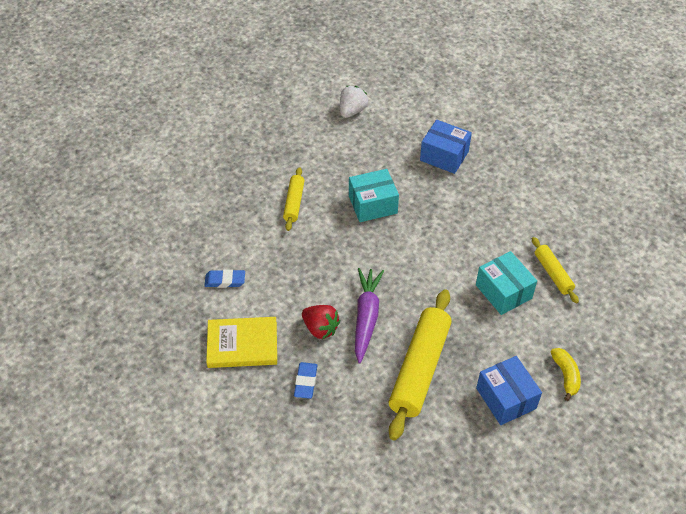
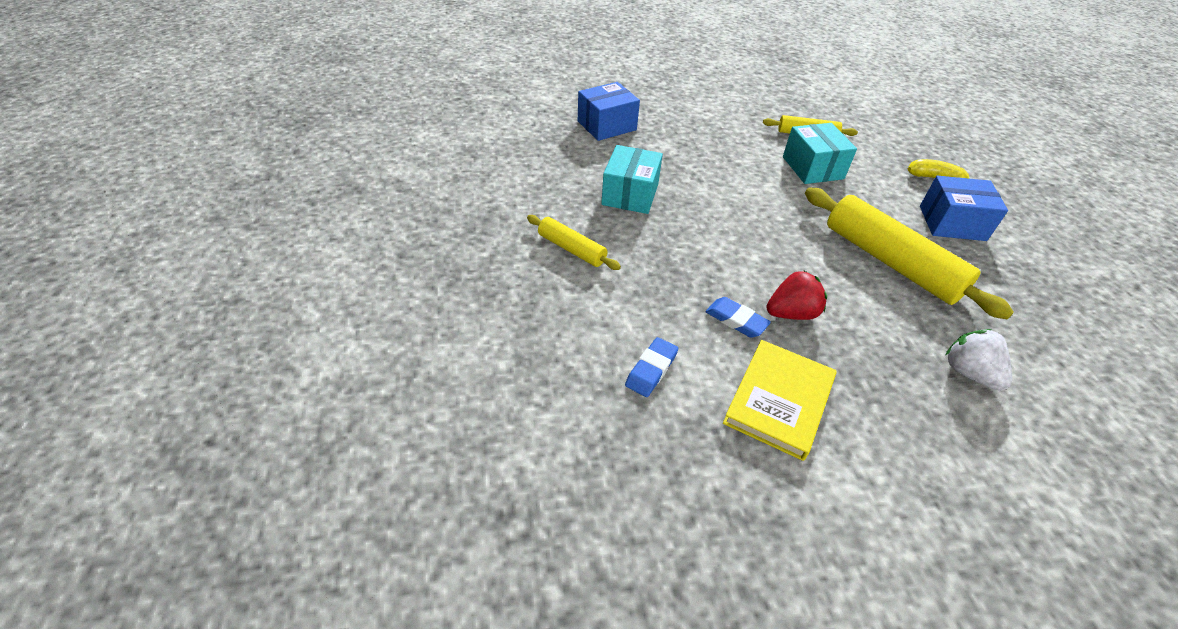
camera: 60 degrees left, 5 degrees down
(305, 382) = (872, 364): blue eraser -> blue eraser (736, 320)
(352, 111) = (478, 150): white strawberry -> white strawberry (969, 373)
(366, 317) = (794, 269): purple carrot -> none
(503, 291) = (812, 168): turquoise box -> turquoise box turned 75 degrees clockwise

